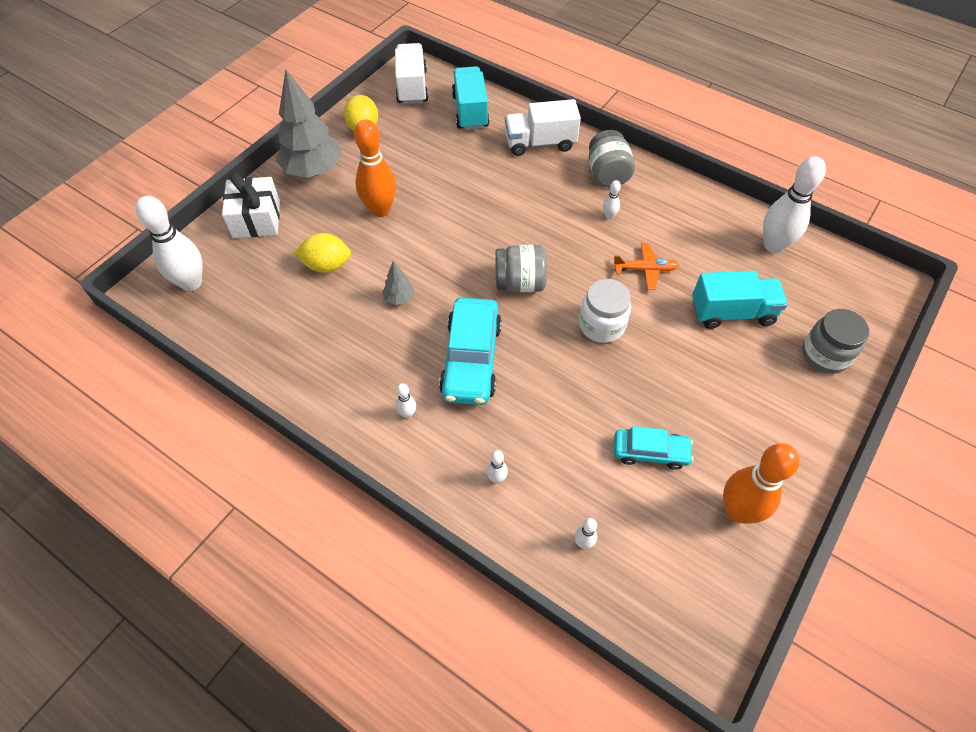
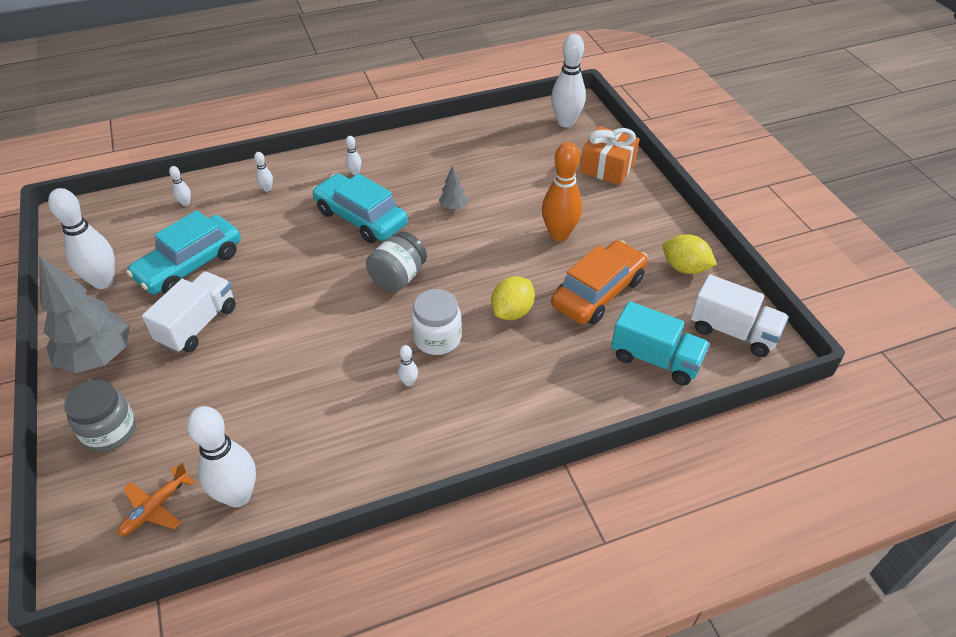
camera: 125 degrees right, 10 degrees down
(256, 219) = (607, 168): white gift -> orange gift
(313, 170) = (644, 215): grey tree -> grey tree (98, 357)
(327, 265) = (523, 185): yellow lemon -> yellow lemon (512, 312)
(430, 161) = (598, 292): none -> orange car
(540, 143) = (558, 390): white truck -> white truck (198, 325)
(601, 325) = (307, 302): white jar -> white jar (437, 338)
(607, 174) = (463, 419): grey jar -> none
(645, 269) = (325, 367): orange plane -> orange plane (156, 507)
(650, 452) = (190, 265): turquoise car -> turquoise car, size x1.68
(732, 312) = (219, 397): turquoise truck -> none
(737, 511) = (103, 281): orange bowling pin -> white bowling pin

